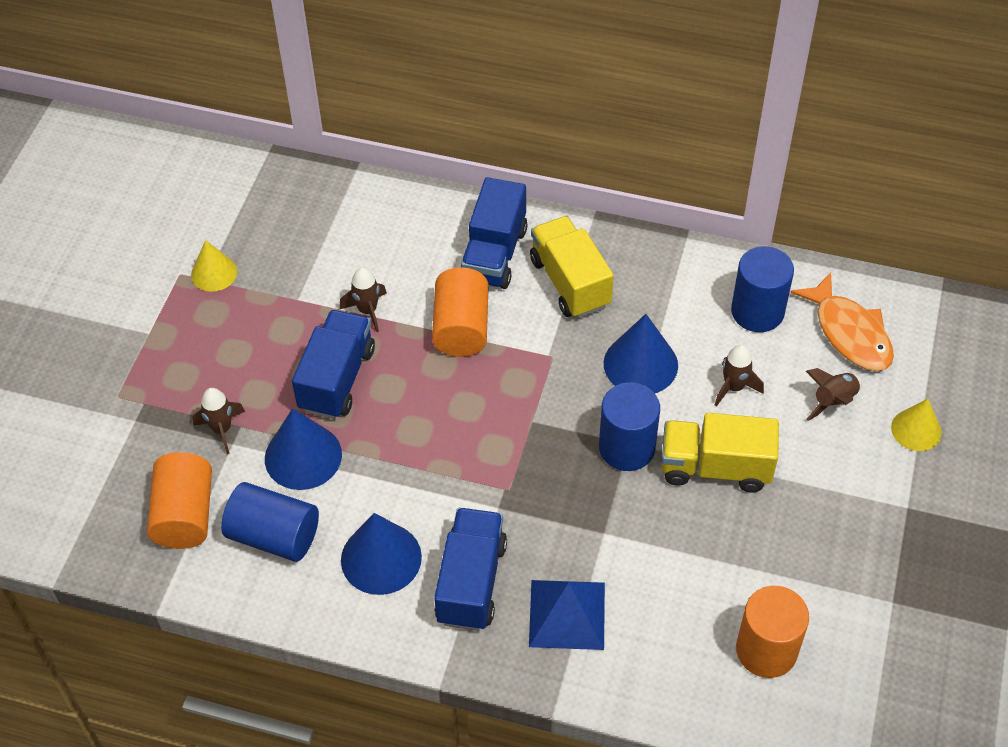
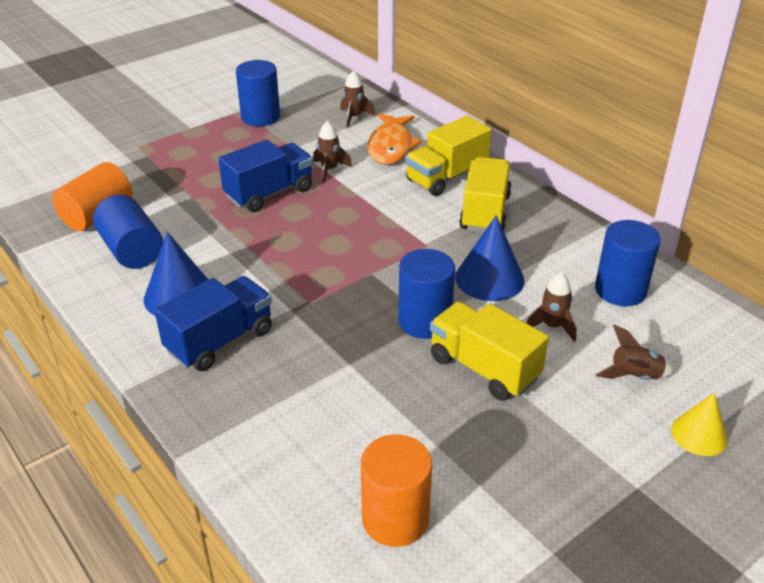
camera: 35 degrees right, 15 degrees down
(214, 273) = (260, 117): yellow cone -> blue cylinder
(222, 429) = (171, 186): brown rocket -> brown rocket (354, 117)
(303, 456) = (200, 220): blue cone -> none
(461, 328) = (380, 203): orange cylinder -> none
(494, 254) = (446, 177): blue truck -> yellow truck
(567, 614) = (263, 398): blue pyramid -> none
(849, 333) = (693, 339): orange fish -> orange fish (391, 146)

